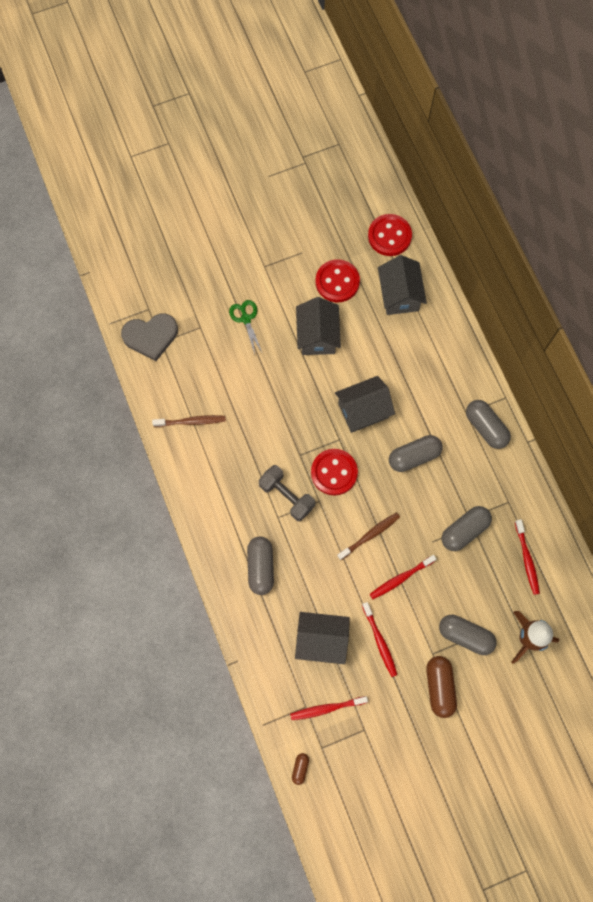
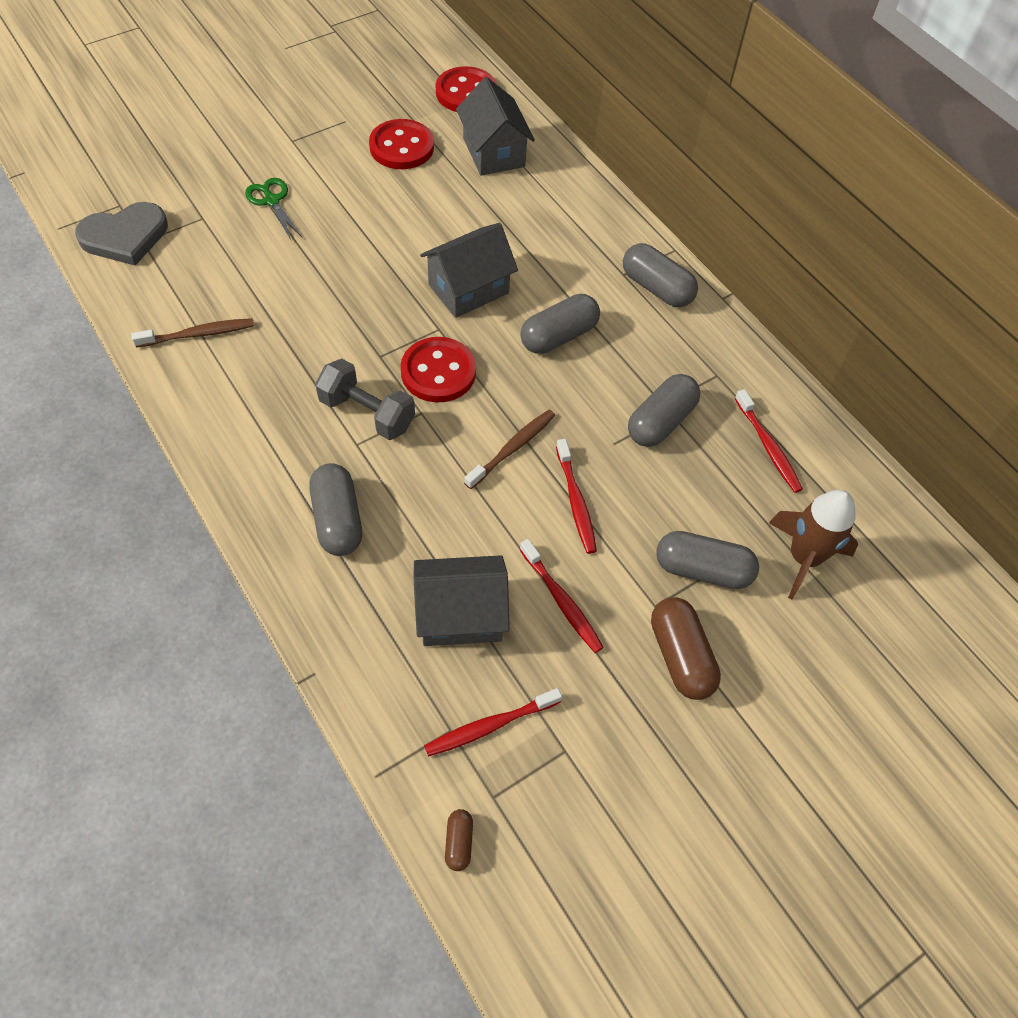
camera: 15 degrees left, 15 degrees down
(317, 336) = (383, 209): grey house -> none
(400, 578) = (576, 502): red toothbrush -> red toothbrush turned 60 degrees counterclockwise

